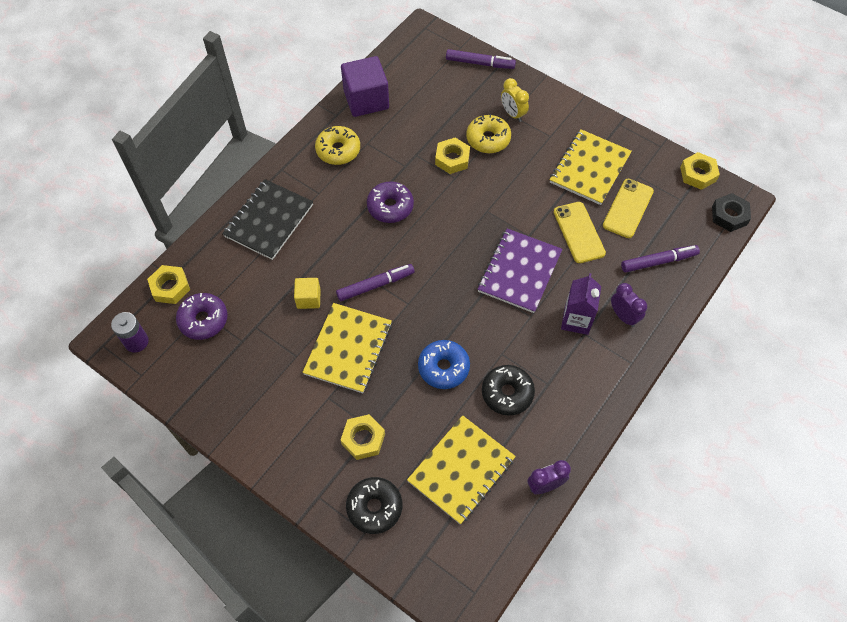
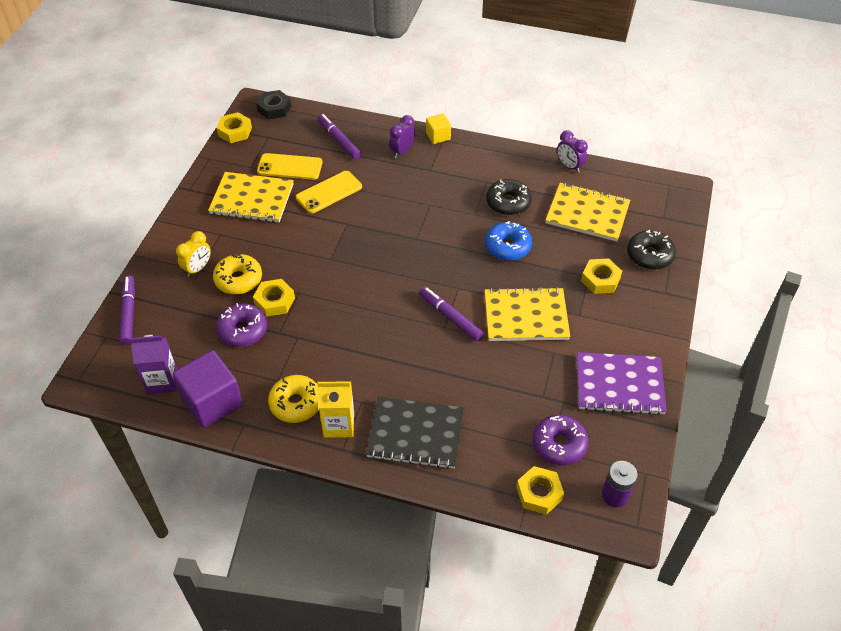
camera: 110 degrees left, 10 degrees down
(304, 173) = (339, 424): none -> yellow carton
(308, 298) = (490, 364): yellow cube -> yellow cube (438, 136)
(390, 207) = (354, 333): purple donut -> purple donut (243, 330)
(519, 272) = (388, 221): purple notebook -> purple notebook (619, 385)
(576, 320) = (419, 177): purple carton -> purple carton (162, 381)

